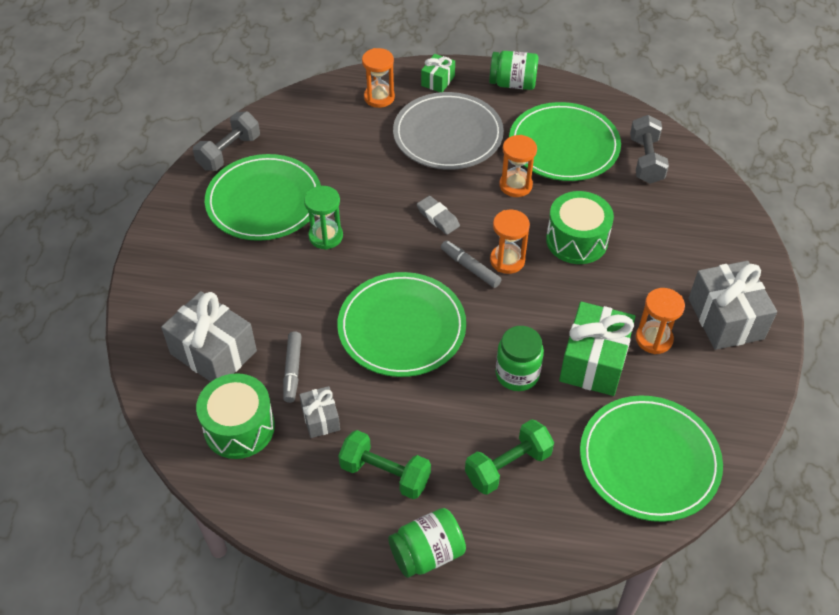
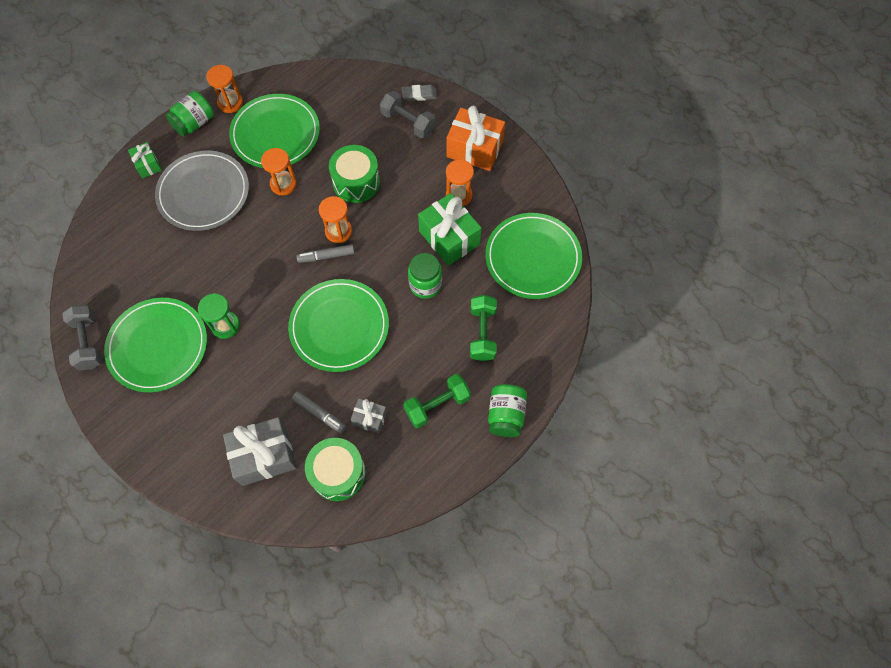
camera: 55 degrees left, 15 degrees up
(379, 97) = (128, 211): orange hourglass -> orange hourglass (230, 103)
(438, 217) = (269, 247): grey eraser -> grey eraser (419, 95)
(646, 160) = (328, 99): grey dumbbell -> grey dumbbell (408, 122)
(725, 318) = (474, 149): grey gift -> orange gift

